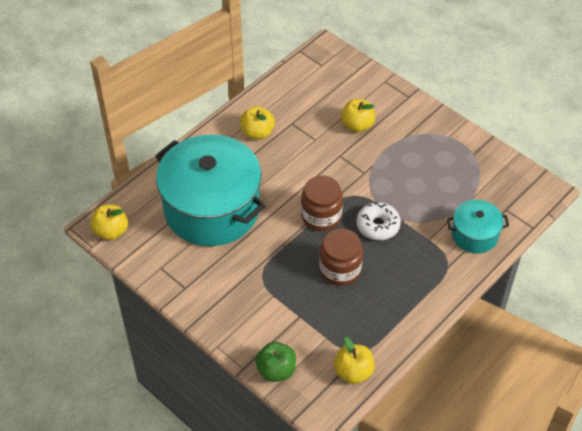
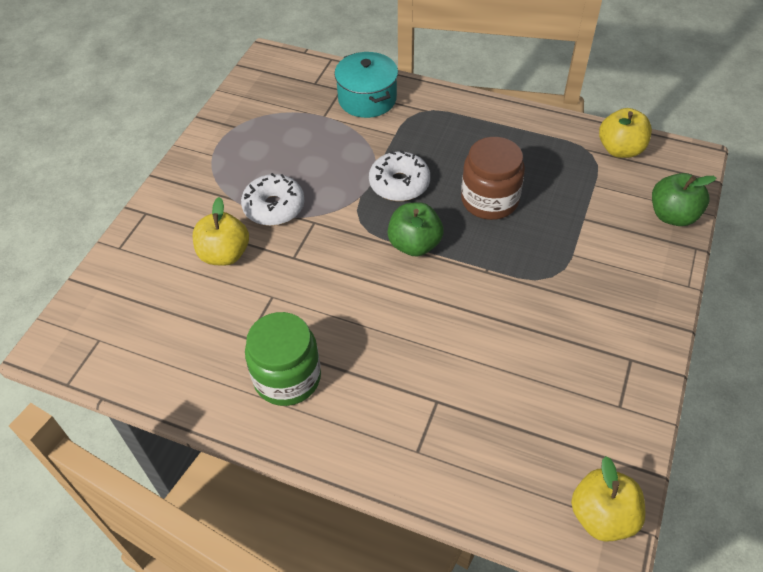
camera: 110 degrees left, 0 degrees up
(212, 209) = (473, 381): turquoise pot -> none
(257, 133) = (287, 377): yellow apple -> green jar
(321, 216) = (414, 244): brown jar -> green apple
(386, 156) = (274, 207): none -> white donut

